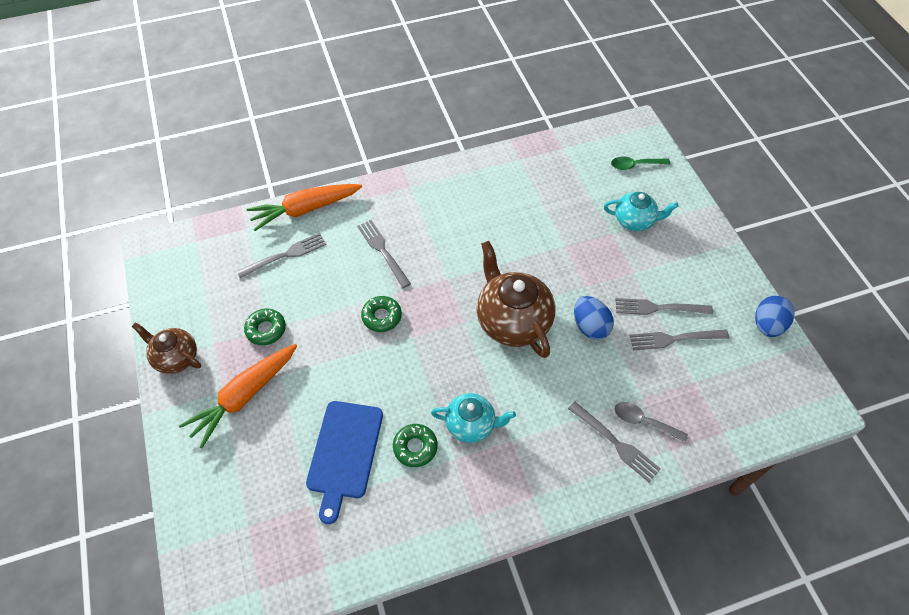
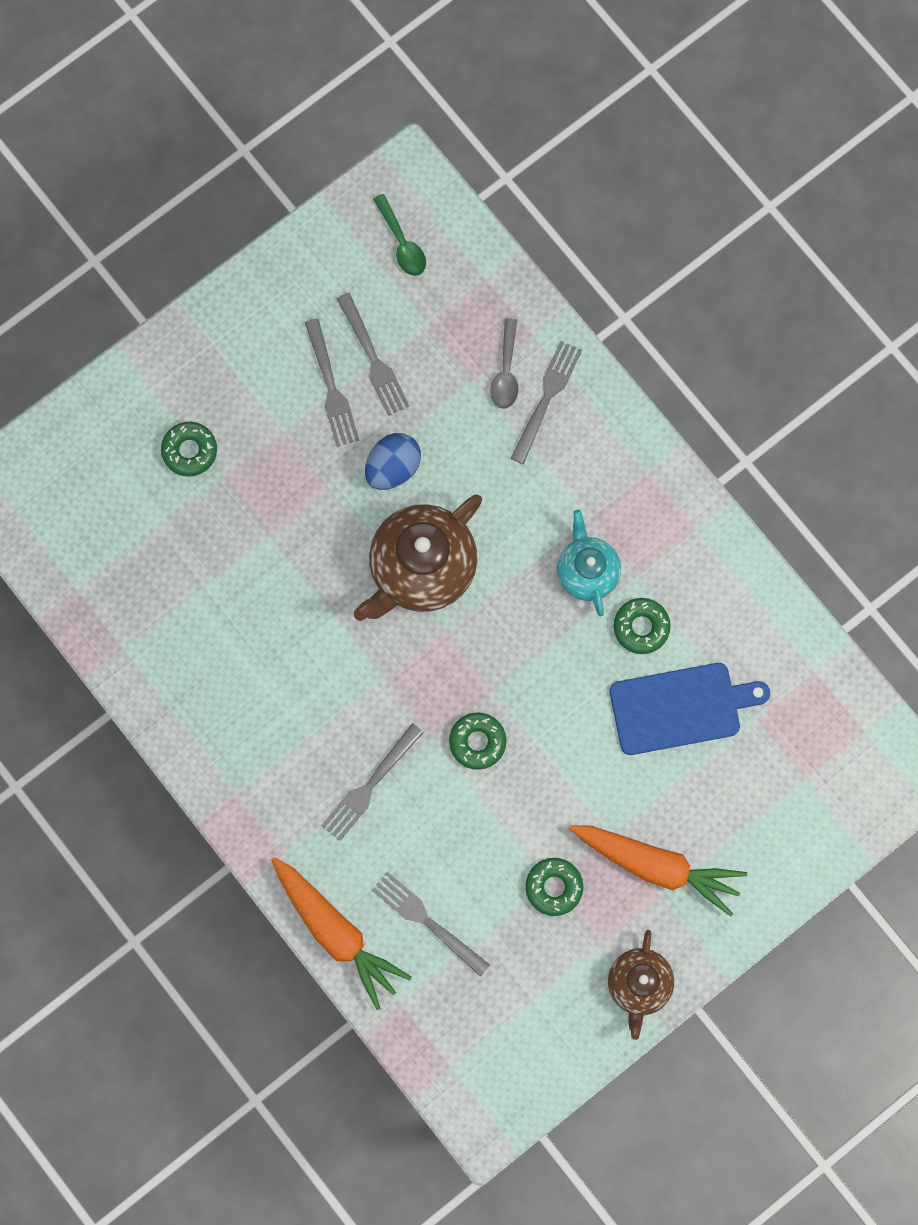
camera: 110 degrees left, 20 degrees up
(634, 221) = (189, 451): turquoise teapot -> green donut
(635, 165) = (77, 474): green spoon -> green spoon (402, 243)
(767, 325) = (310, 249): blue egg -> none

